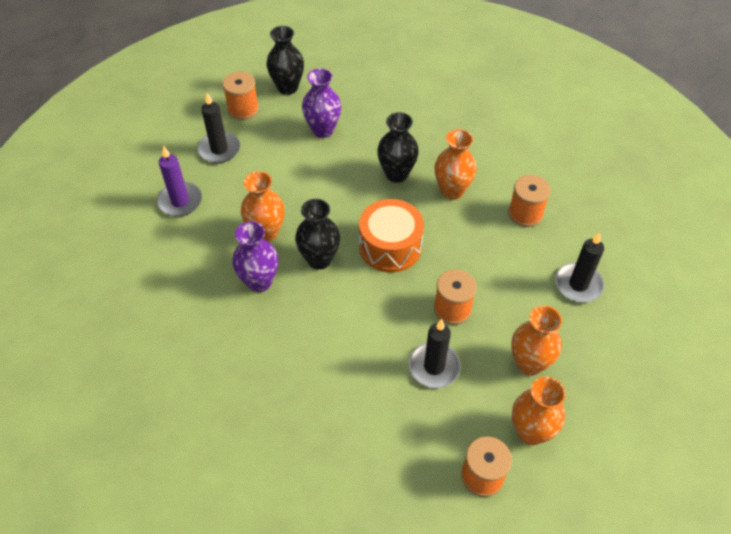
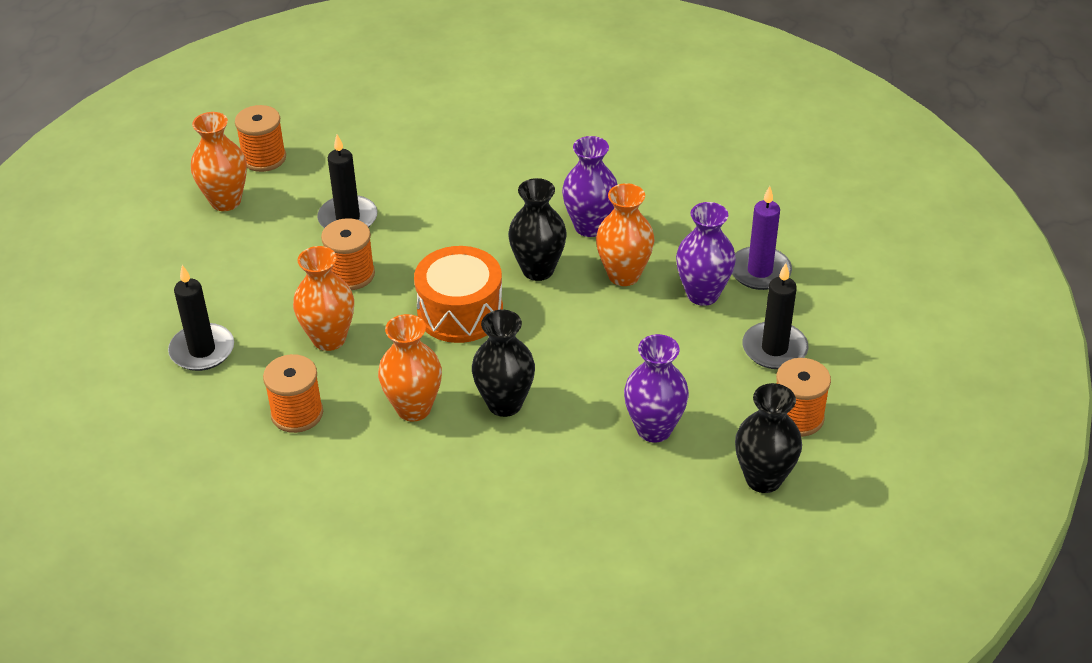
camera: 155 degrees right, 10 degrees down
(229, 199) = (702, 294): none -> purple vase
(529, 363) = (243, 254): orange vase -> orange vase (329, 339)

